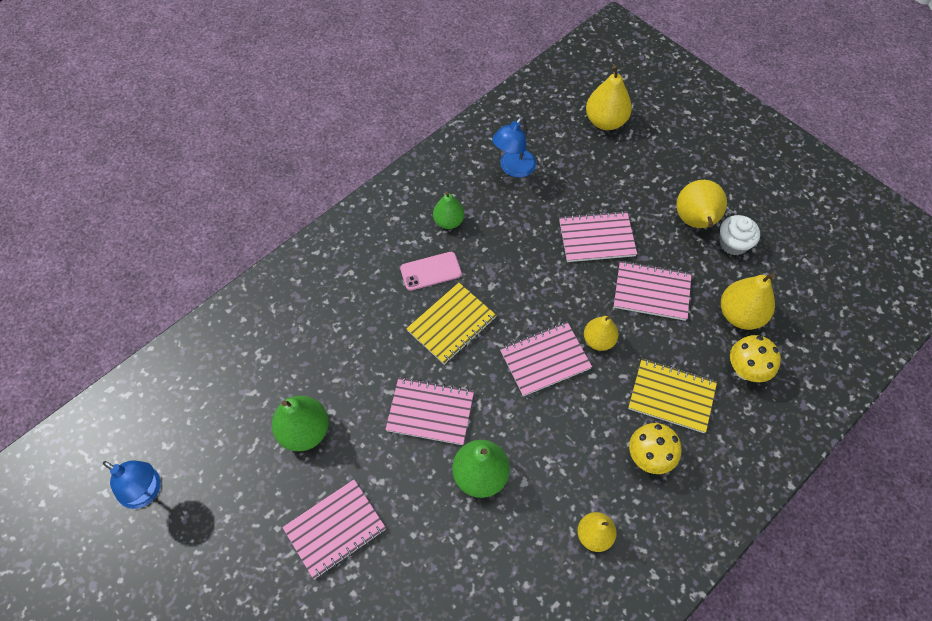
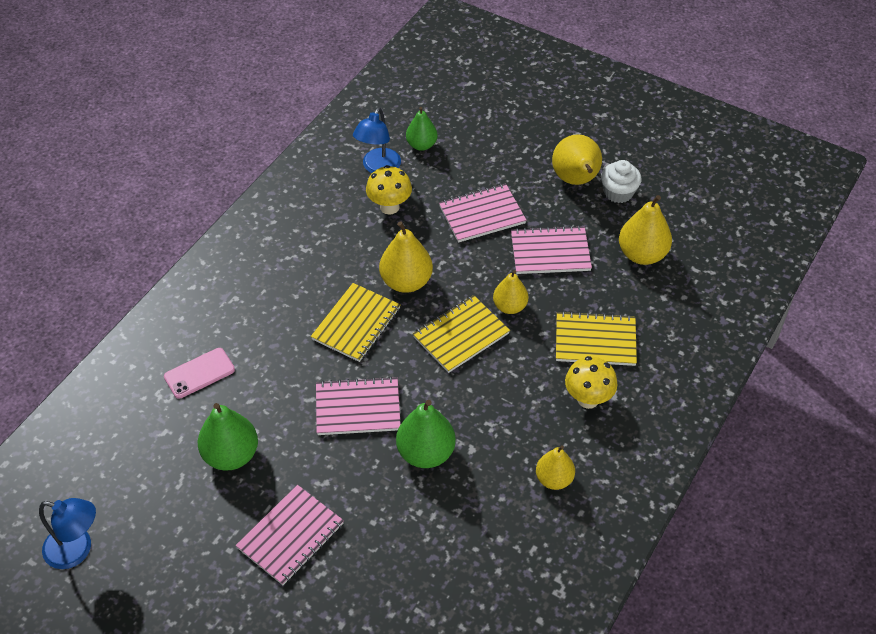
camera: 15 degrees left, 10 degrees down
(430, 271) = (320, 279): pink phone -> pink phone (199, 373)
(448, 221) = (325, 230): green pear -> green pear (421, 145)
(545, 360) = (461, 335): pink notebook -> yellow notebook
(605, 121) = (460, 106): yellow pear -> yellow pear (406, 282)
(745, 370) = (660, 302): yellow mushroom -> yellow mushroom (389, 207)

